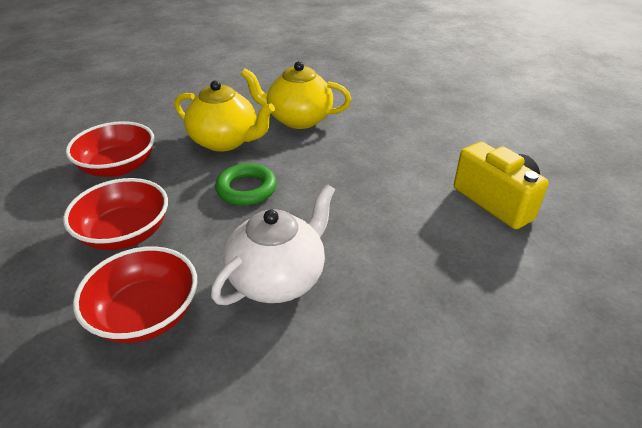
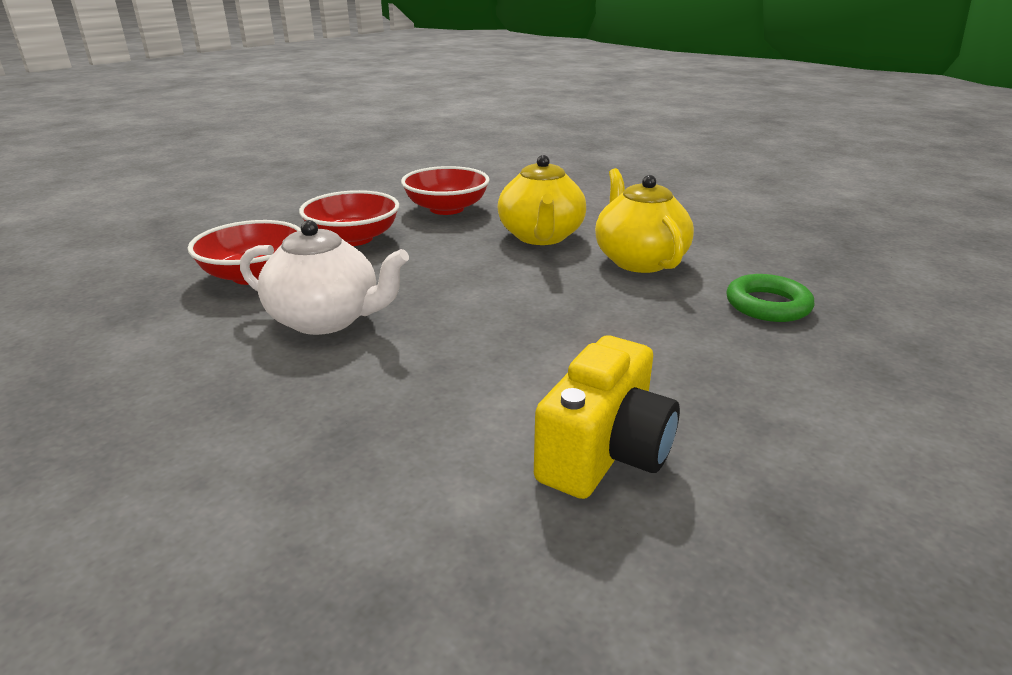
camera: 65 degrees right, 10 degrees down
(246, 189) = (463, 268): green ring -> green ring (767, 305)

